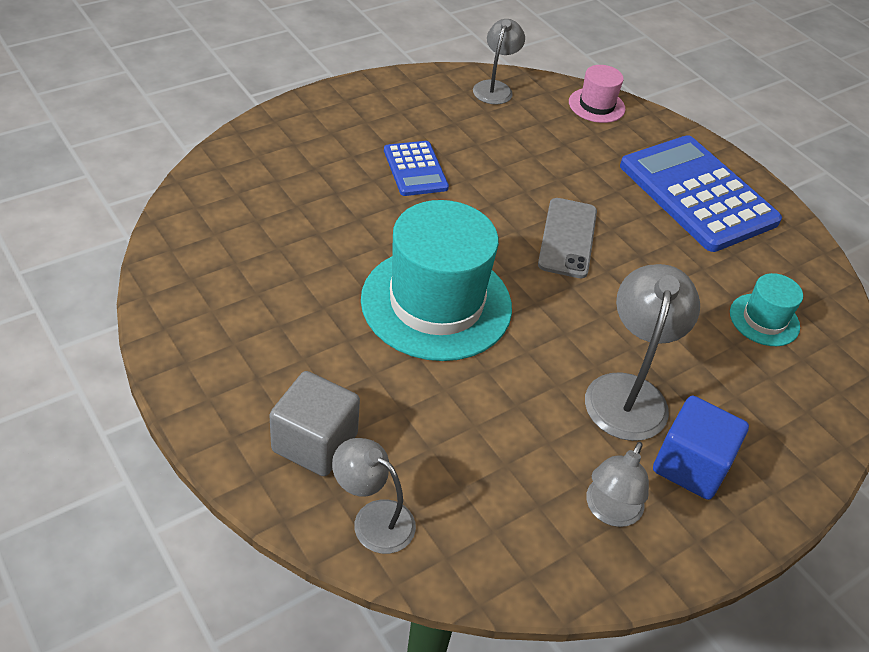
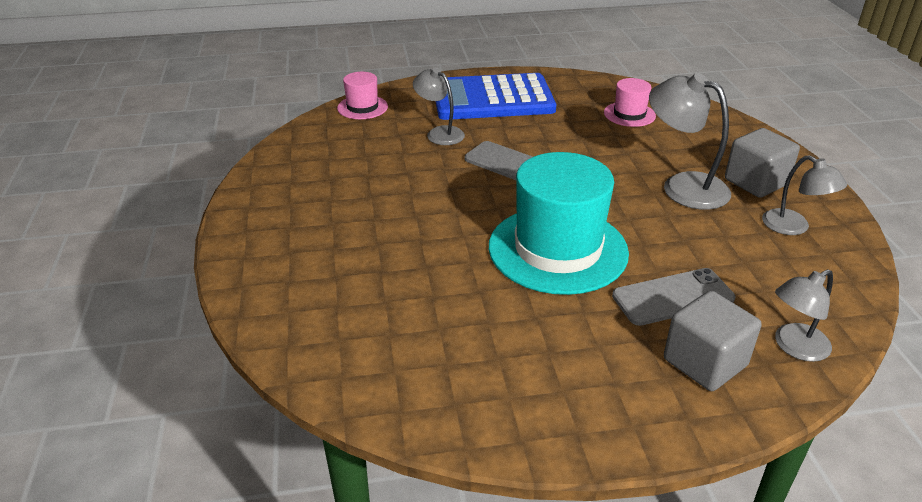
camera: 60 degrees left, 10 degrees down
(405, 406) = (673, 297): none -> grey phone
(415, 169) = (379, 216): blue calculator -> none
(495, 88) = (300, 145): grey lamp -> grey lamp (439, 133)
(690, 465) = (755, 182): blue cube -> grey cube
(764, 320) = (629, 114): turquoise hat -> pink hat

